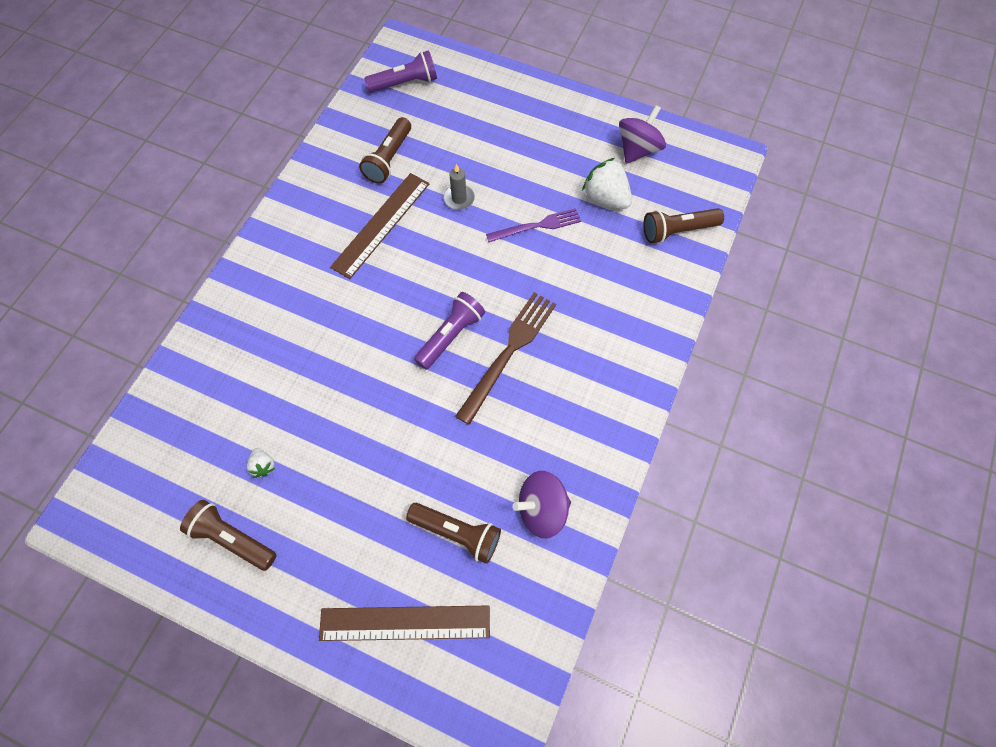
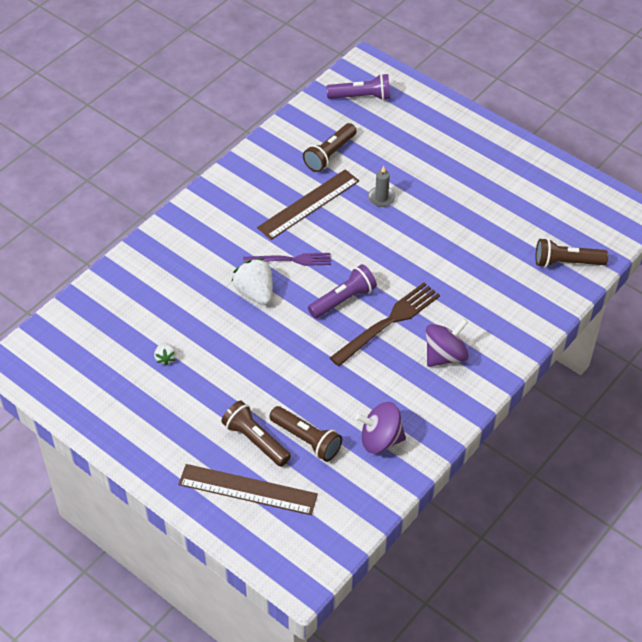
camera: 15 degrees right, 15 degrees down
(233, 538) = (129, 402): brown flashlight -> brown flashlight (255, 440)
(537, 226) = (443, 233): purple fork -> purple fork (290, 260)
(606, 197) = (511, 223): white strawberry -> white strawberry (255, 293)
(638, 149) = (553, 191): purple spinning top -> purple spinning top (445, 355)

